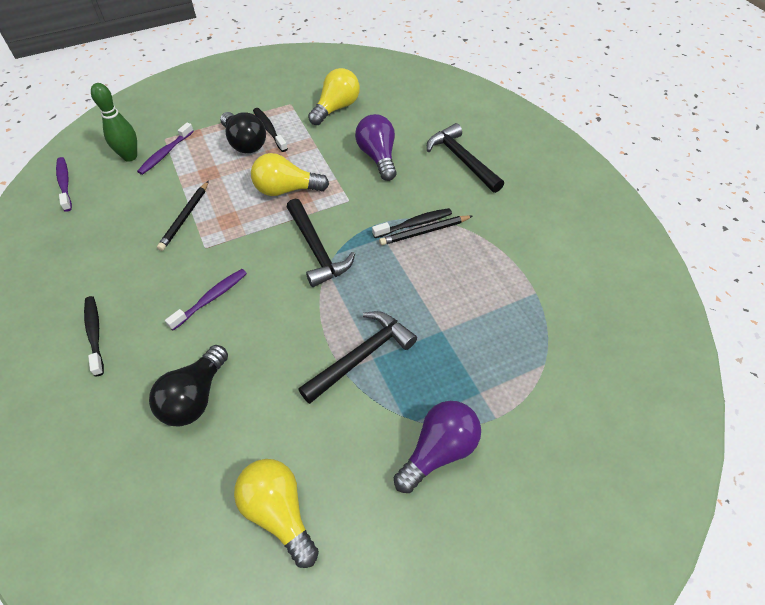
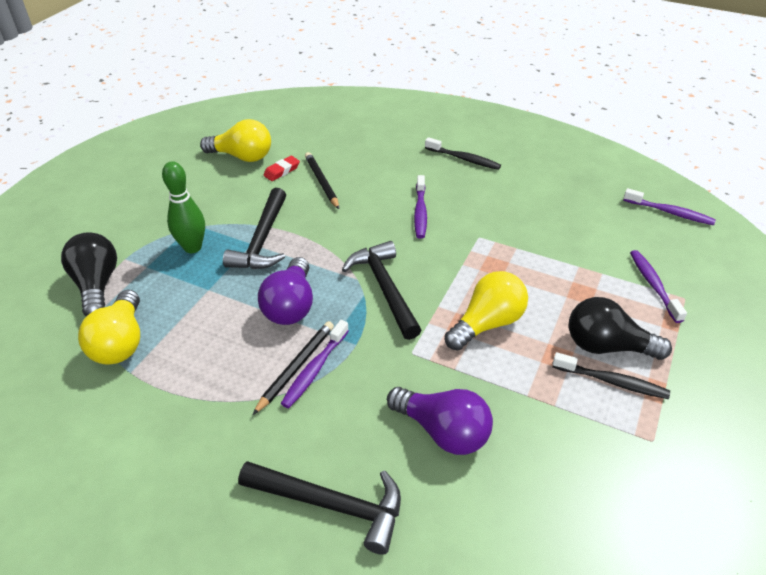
camera: 140 degrees right, 10 degrees down
(130, 156) = (674, 262): green bowling pin -> green bowling pin (192, 247)
(185, 217) = (532, 247): black pencil -> black pencil (321, 182)
(195, 397) = (353, 168): black light bulb -> black light bulb (97, 285)
(262, 448) = (282, 171): none -> red eraser
(317, 250) = (384, 288): black hammer -> black hammer turned 45 degrees clockwise
(336, 108) = (591, 478): yellow light bulb -> yellow light bulb (121, 342)
(414, 224) = (314, 369): black toothbrush -> purple toothbrush
(439, 451) = (159, 222): purple light bulb -> purple light bulb (290, 306)

